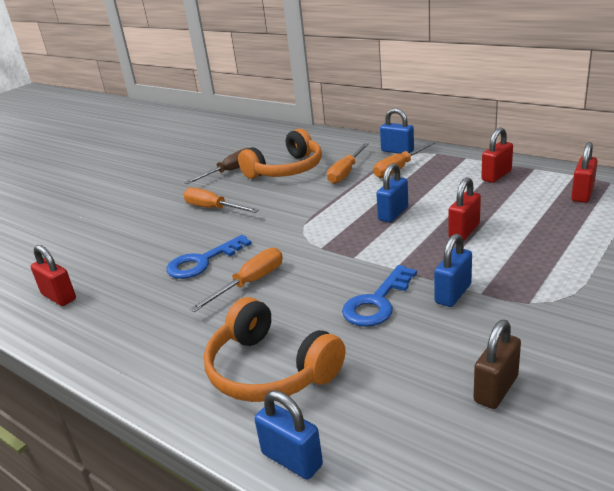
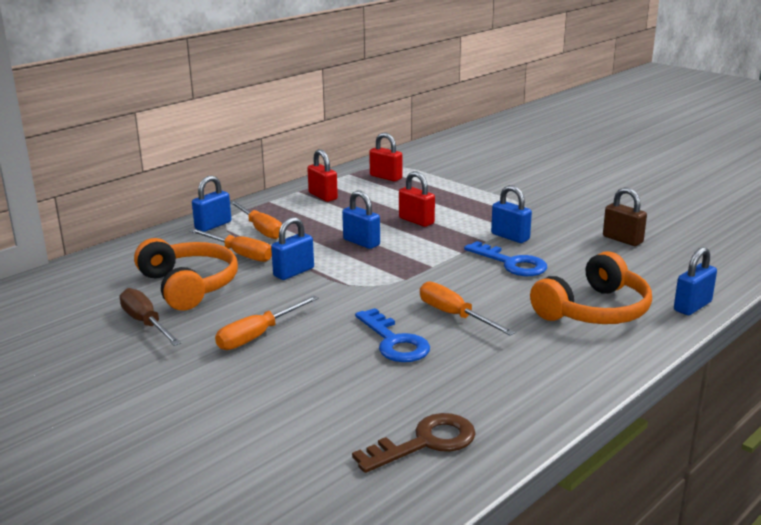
camera: 85 degrees left, 5 degrees down
(59, 297) = (425, 442): red padlock -> brown key
(319, 198) = (294, 272): none -> blue padlock

